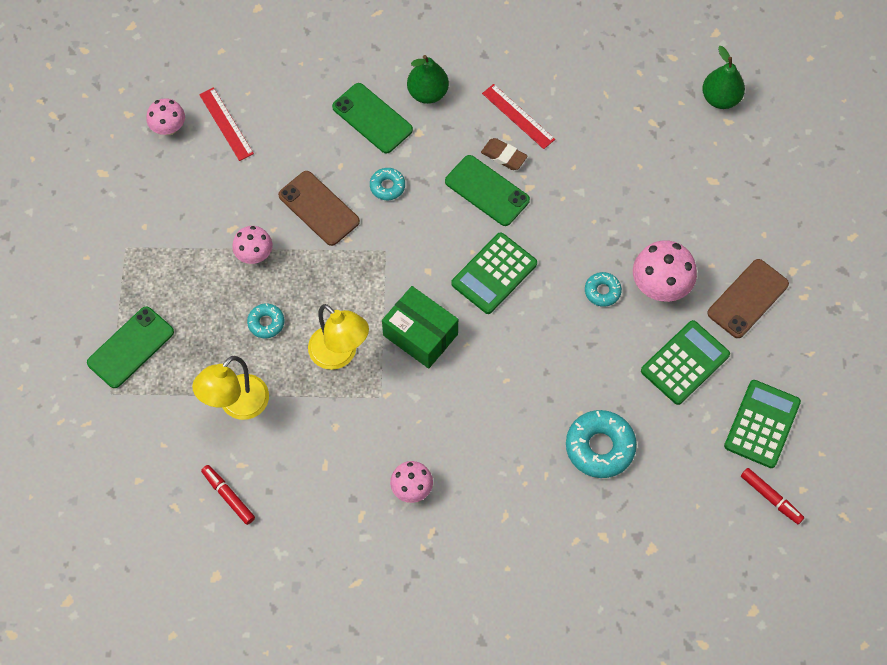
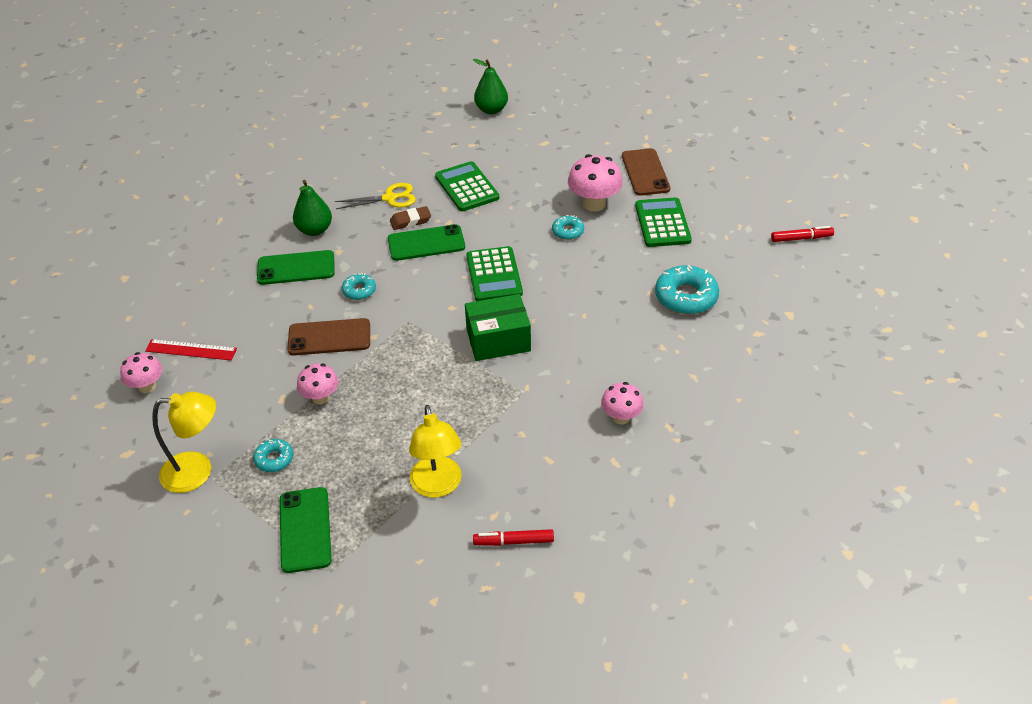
camera: 50 degrees left, 20 degrees down
(266, 323) = (386, 424): turquoise donut -> turquoise donut (274, 459)
(340, 355) = (464, 395): yellow lamp -> yellow lamp (197, 471)
(518, 116) = (390, 198): red ruler -> yellow scissors
(762, 424) = (743, 214): green calculator -> green calculator (467, 187)

